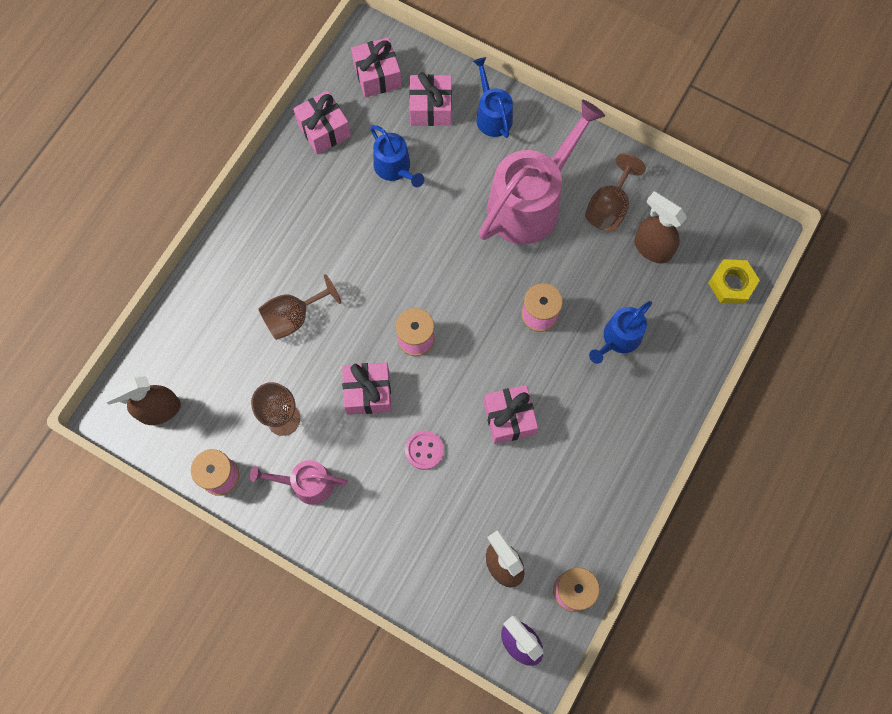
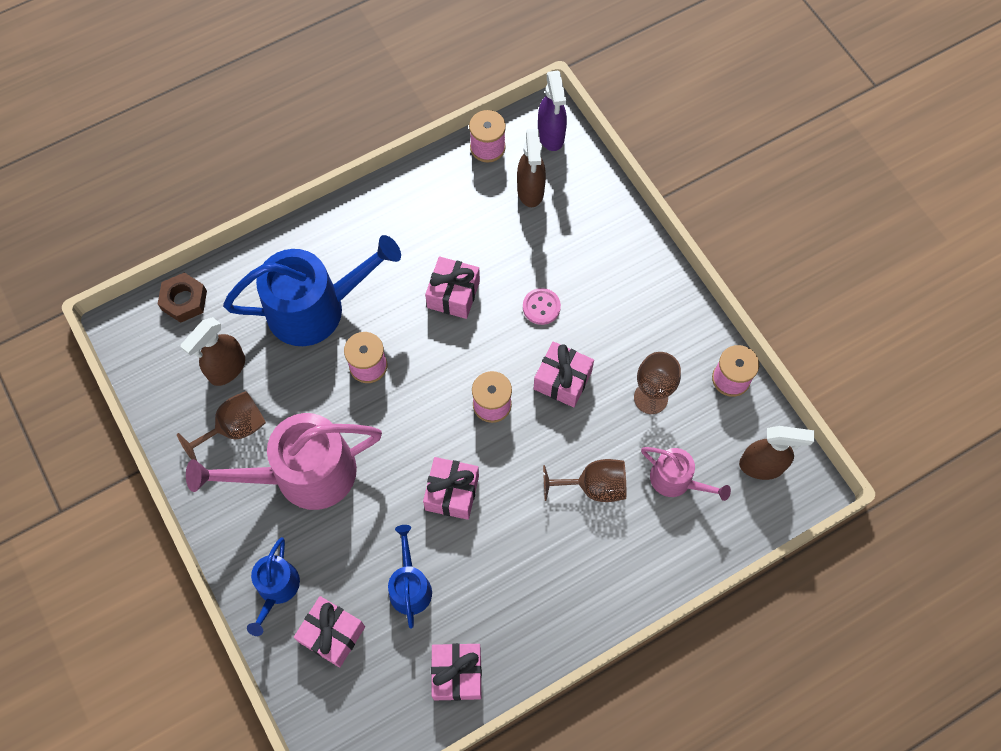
camera: 150 degrees left, 5 degrees down
(307, 484) = (657, 333): pink watering can -> pink watering can (676, 480)
(377, 75) = (363, 708): pink gift -> pink gift (452, 493)
(619, 338) = (315, 308): blue watering can -> blue watering can, size x1.94
(651, 248) = (227, 369): brown spray bottle -> brown spray bottle turned 60 degrees clockwise
(731, 284) = (184, 300): yellow nut -> brown nut

